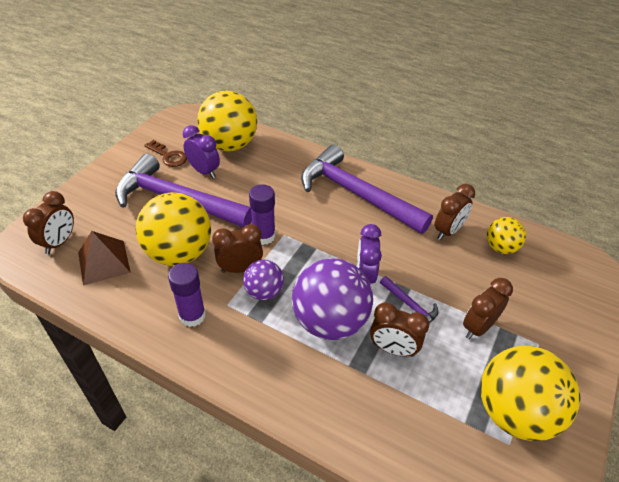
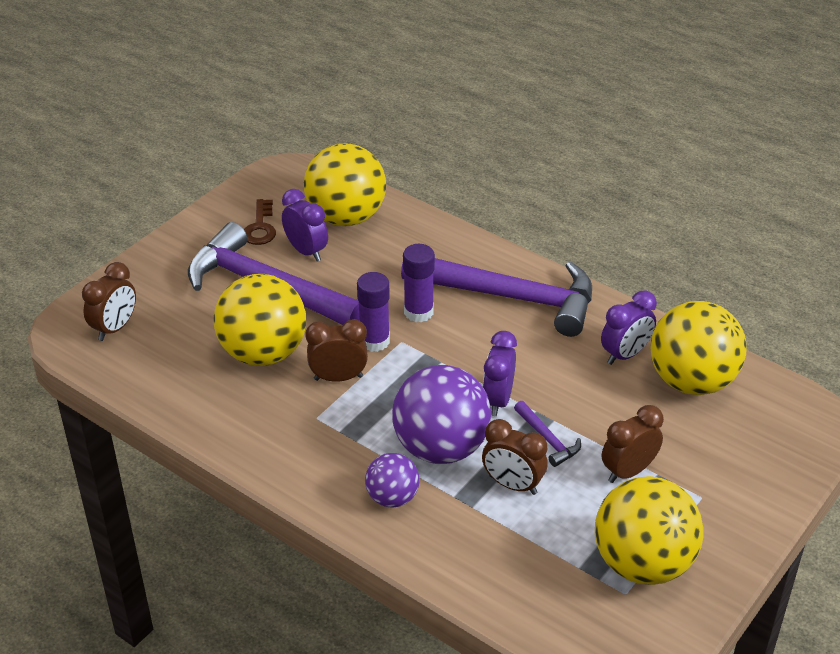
camera: 10 degrees right, 5 degrees down
(103, 262) = (168, 356): brown pyramid -> none
(168, 156) = (260, 227): brown key -> brown key turned 45 degrees clockwise
(192, 316) = (272, 426): purple glue stick -> purple glue stick (418, 312)
(264, 292) = (364, 407): purple ball -> purple ball (392, 497)
(356, 194) = (510, 297): purple hammer -> purple hammer turned 150 degrees clockwise
(448, 231) = (625, 354): brown clock -> purple clock
(500, 247) = (691, 381): yellow ball -> yellow ball, size x1.87

